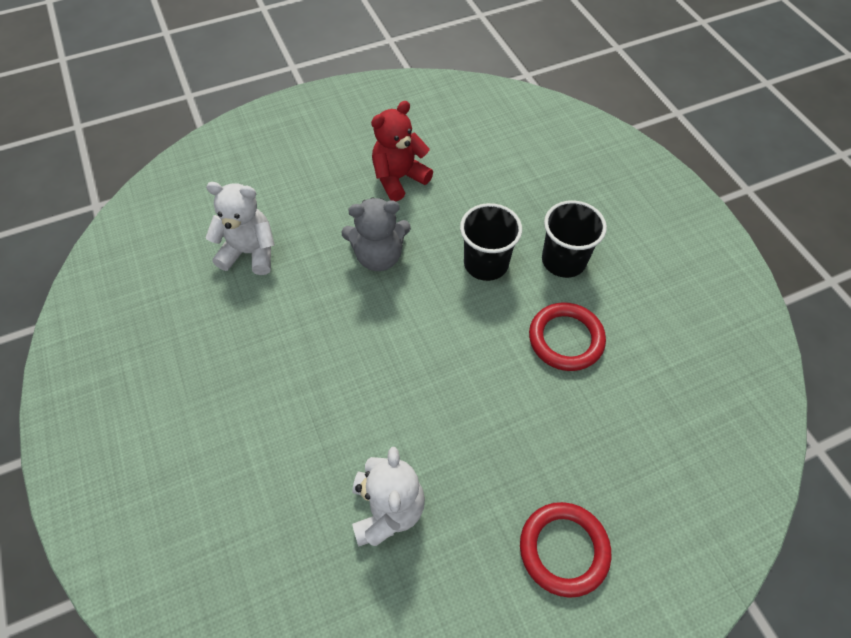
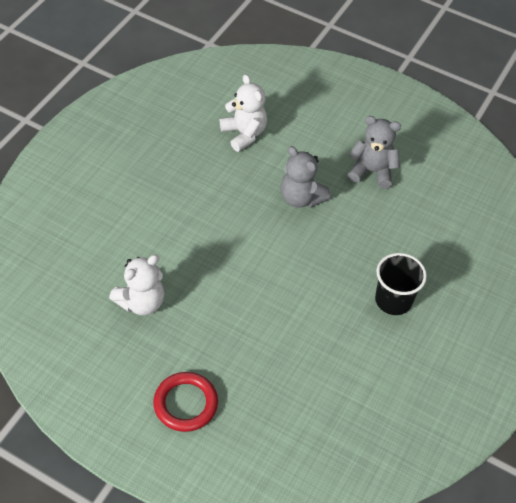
camera: 50 degrees right, 5 degrees down
(399, 178) = (372, 171): red teddy bear -> grey teddy bear
(486, 263) = (349, 257): black cup -> none
(566, 339) = (331, 333): red ring -> none

